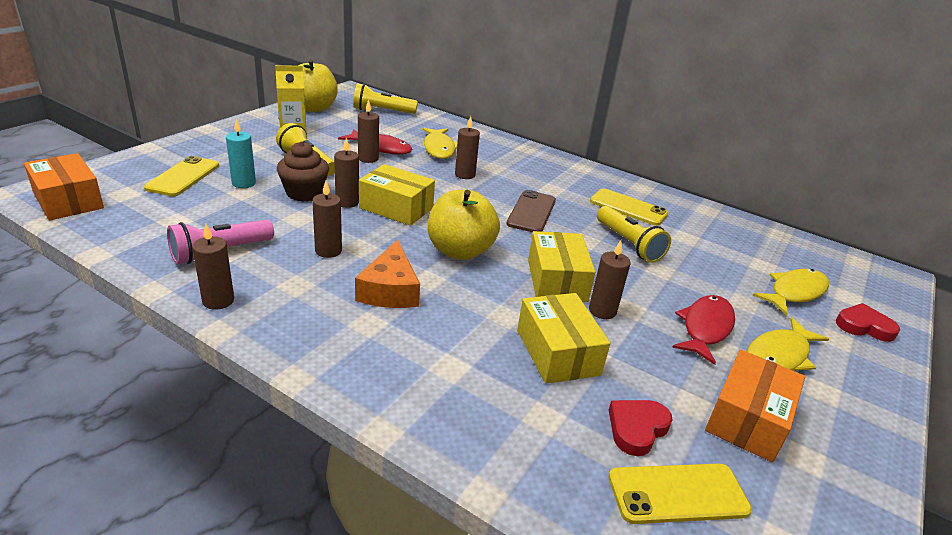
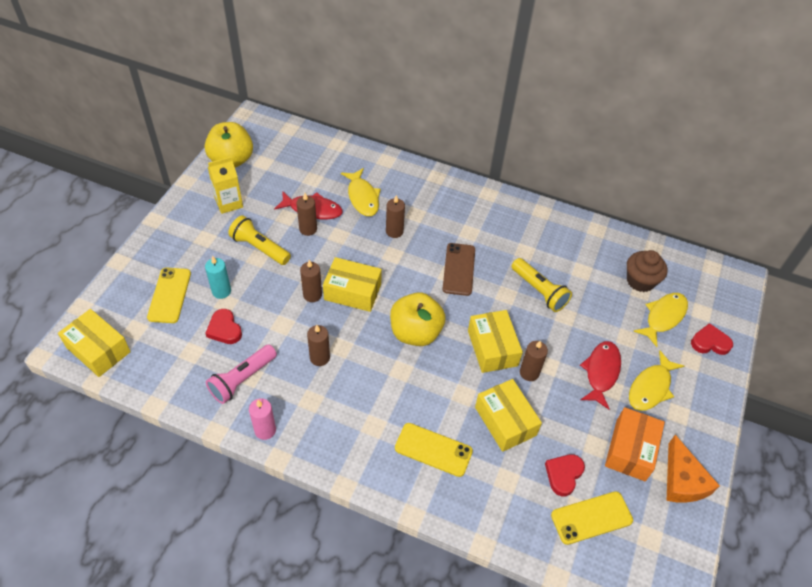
camera: 10 degrees left, 20 degrees up
(68, 200) = (98, 350): orange box -> yellow box
(218, 301) = (265, 430): brown candle -> pink candle
(227, 210) = (224, 329): none -> red heart
(304, 193) = (274, 291): brown cupcake -> brown cupcake (640, 281)
(382, 111) = (295, 149): yellow flashlight -> none
(390, 290) = (378, 388): orange cheese -> orange cheese (682, 480)
(628, 207) = (534, 243): yellow phone -> yellow phone (433, 450)

